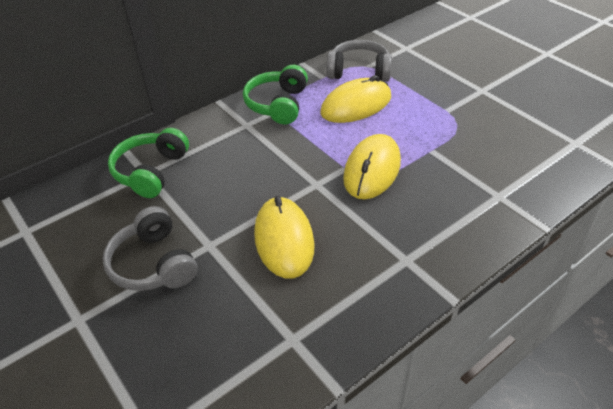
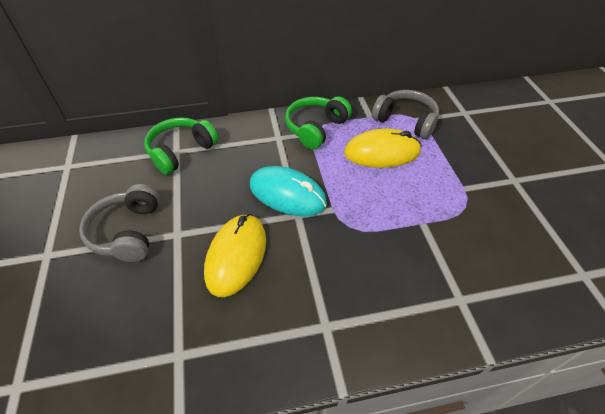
camera: 25 degrees right, 5 degrees up
(293, 171) = (287, 194): none -> turquoise mouse
(372, 170) = (355, 221): yellow mouse -> none

